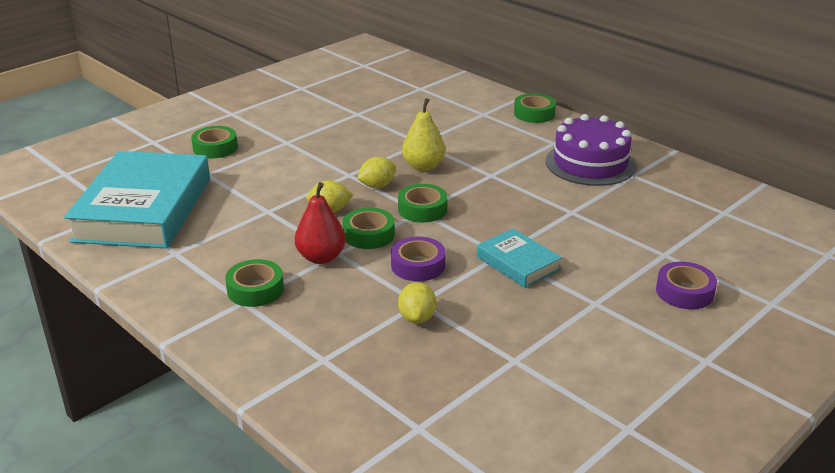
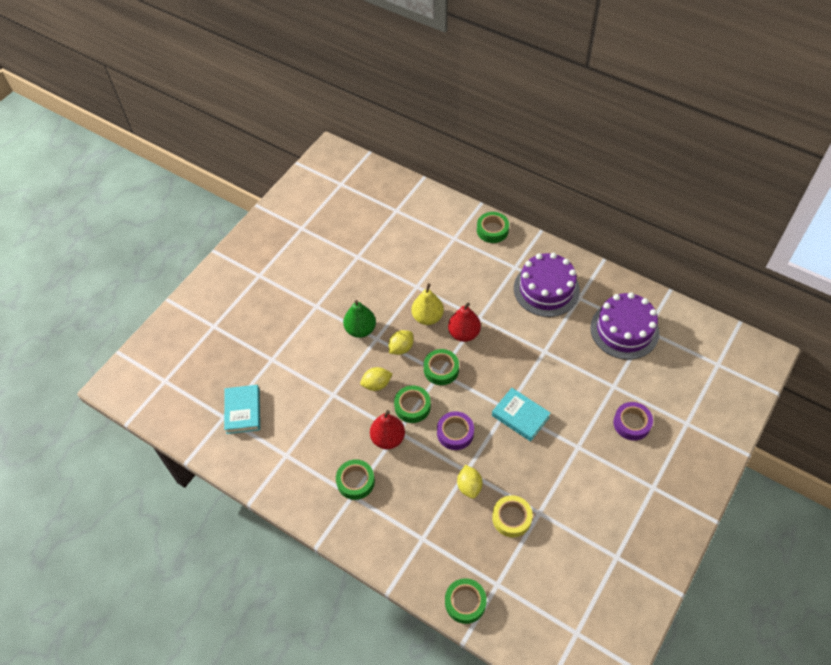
camera: 10 degrees left, 25 degrees up
(144, 209) = (243, 411): turquoise book -> turquoise book, size x0.47
(215, 148) = (265, 324): green tape -> green tape (465, 602)
(332, 165) = (360, 329): none -> green pear
(466, 184) = (464, 333): none -> red pear
(469, 359) = (511, 518): none -> yellow tape
(691, 208) = (624, 330): none -> purple cake

